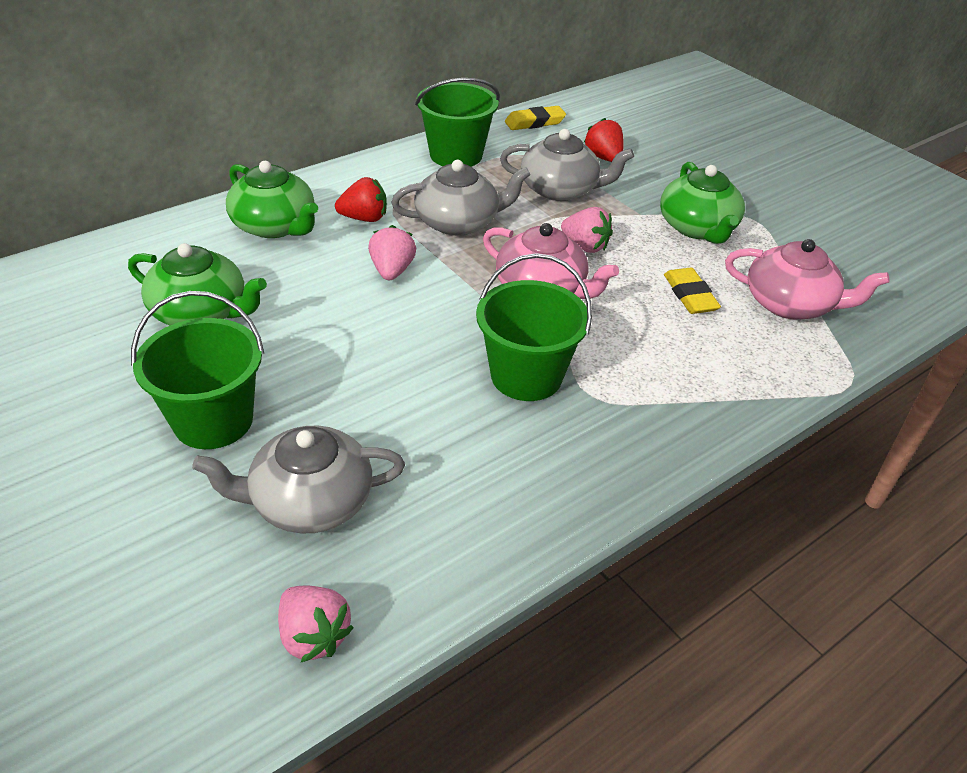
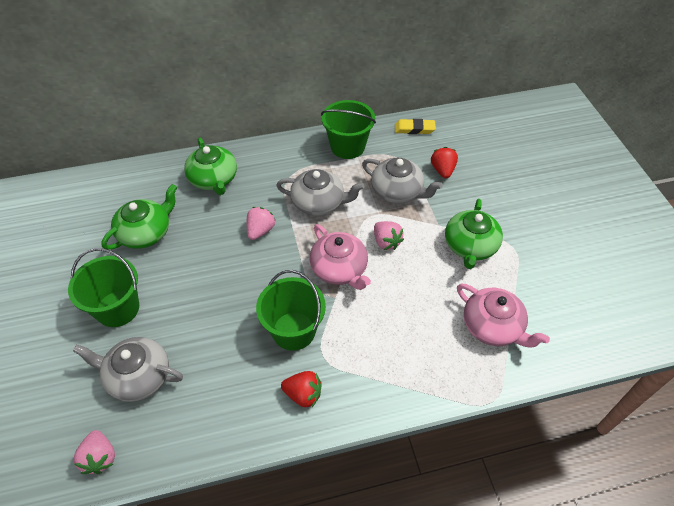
camera: 25 degrees right, 10 degrees up
(201, 312) = (146, 233): green teapot -> green teapot turned 90 degrees counterclockwise
(364, 218) = (266, 186): red strawberry -> red strawberry (303, 394)
(690, 295) = (430, 300): yellow eraser -> none

